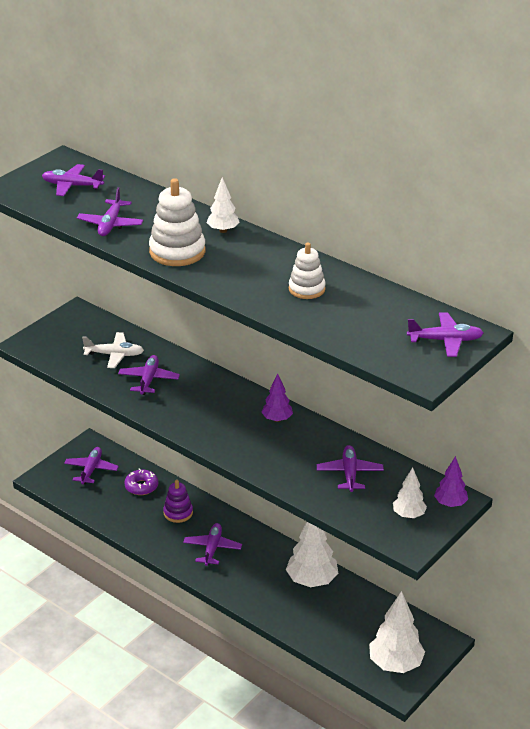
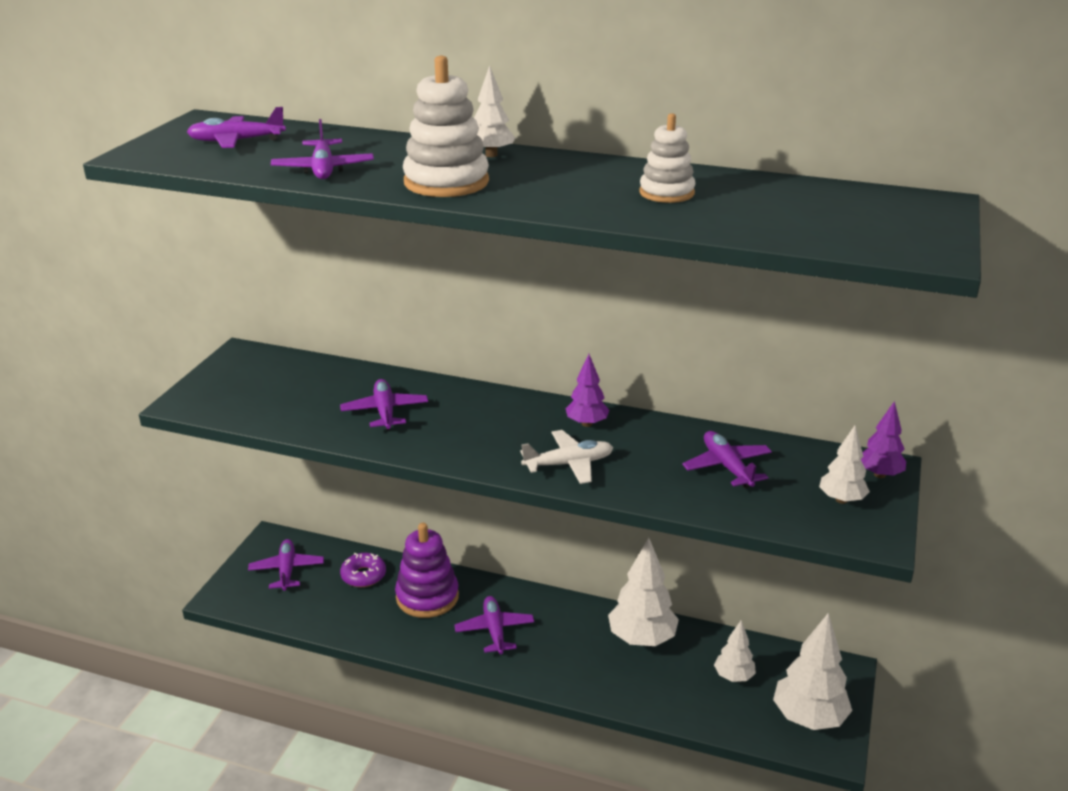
camera: 20 degrees left, 5 degrees down
(114, 355) = (320, 392): white plane -> white plane (569, 464)
(178, 513) = (427, 597): purple stacking toy -> purple stacking toy, size x1.59
(361, 623) = (733, 676): none -> white tree
(445, 340) = (911, 215): purple plane -> none

